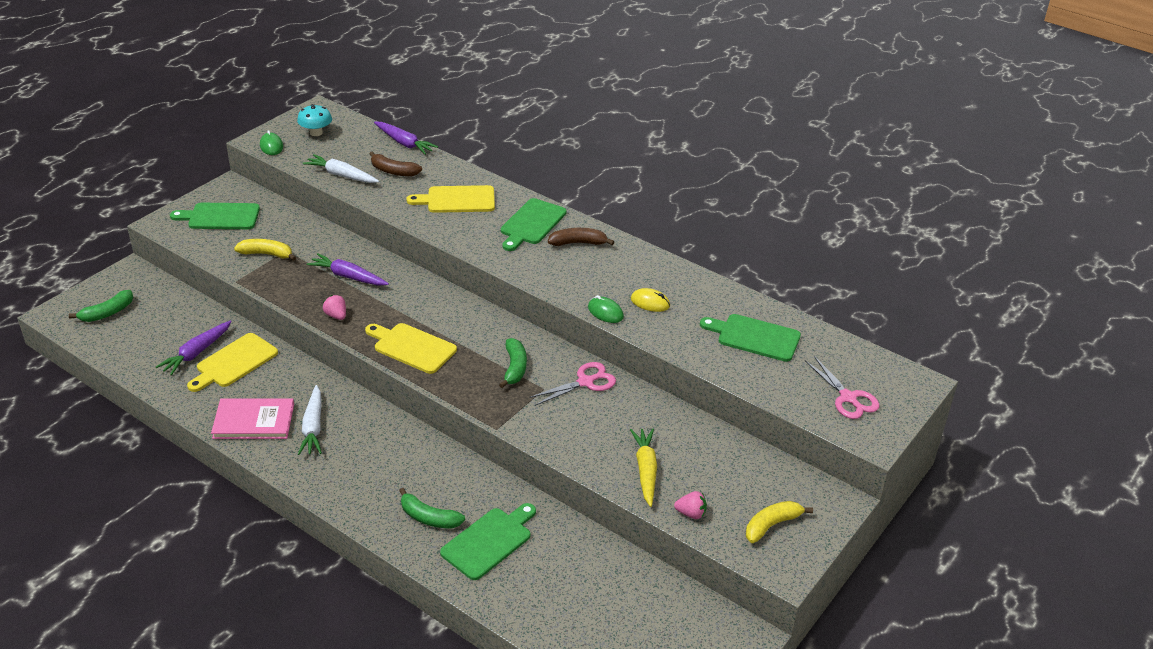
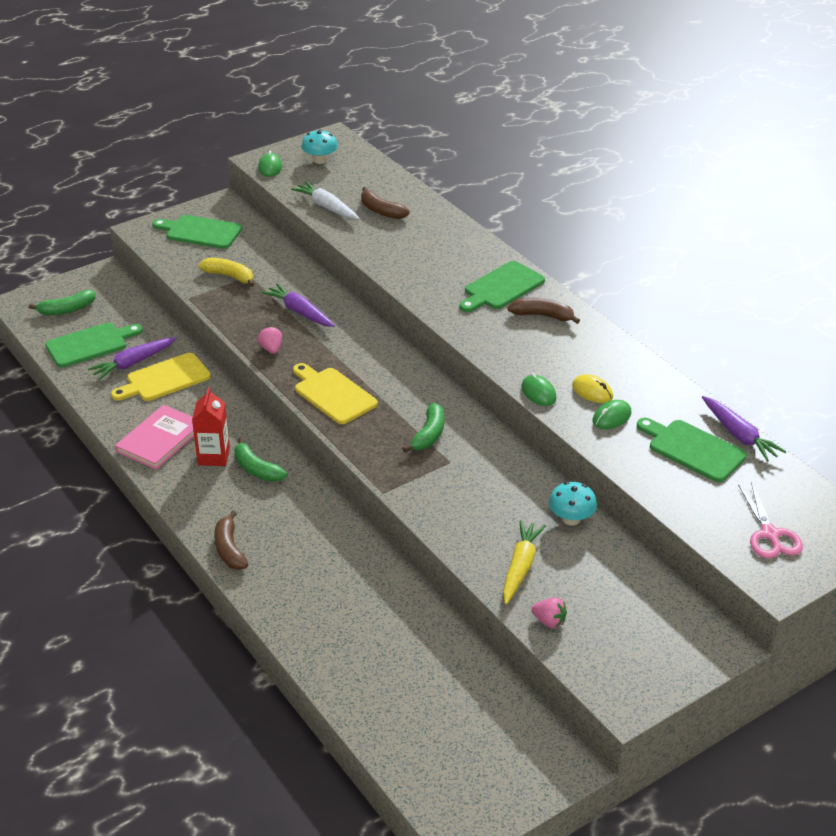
camera: 20 degrees right, 0 degrees up
(254, 421) = (160, 439): pink book -> pink book turned 75 degrees counterclockwise
(313, 427) = (214, 456): white carrot -> red carton
(365, 511) = (229, 549): none -> brown banana
(404, 143) = (405, 183): purple carrot -> purple carrot (739, 435)
(429, 518) = (289, 569): green banana -> green banana (256, 469)
(457, 200) = (434, 250): yellow cutting board -> none
(489, 541) = (339, 606): green cutting board -> green cutting board (90, 344)
(585, 382) = (497, 464): pink scissors -> none
(669, 418) = (571, 519): none -> turquoise mushroom
(676, 322) = (611, 417): none -> green mouse
(771, 525) = (633, 653): yellow banana -> none

